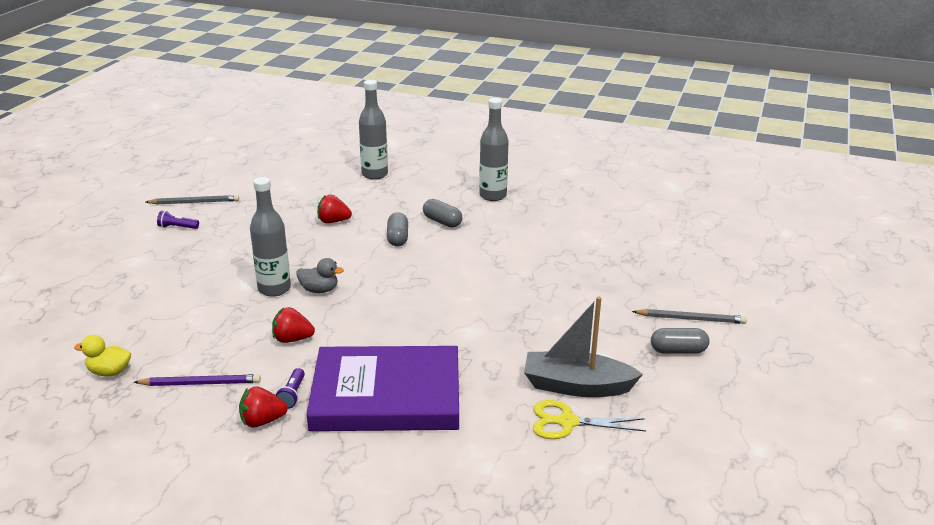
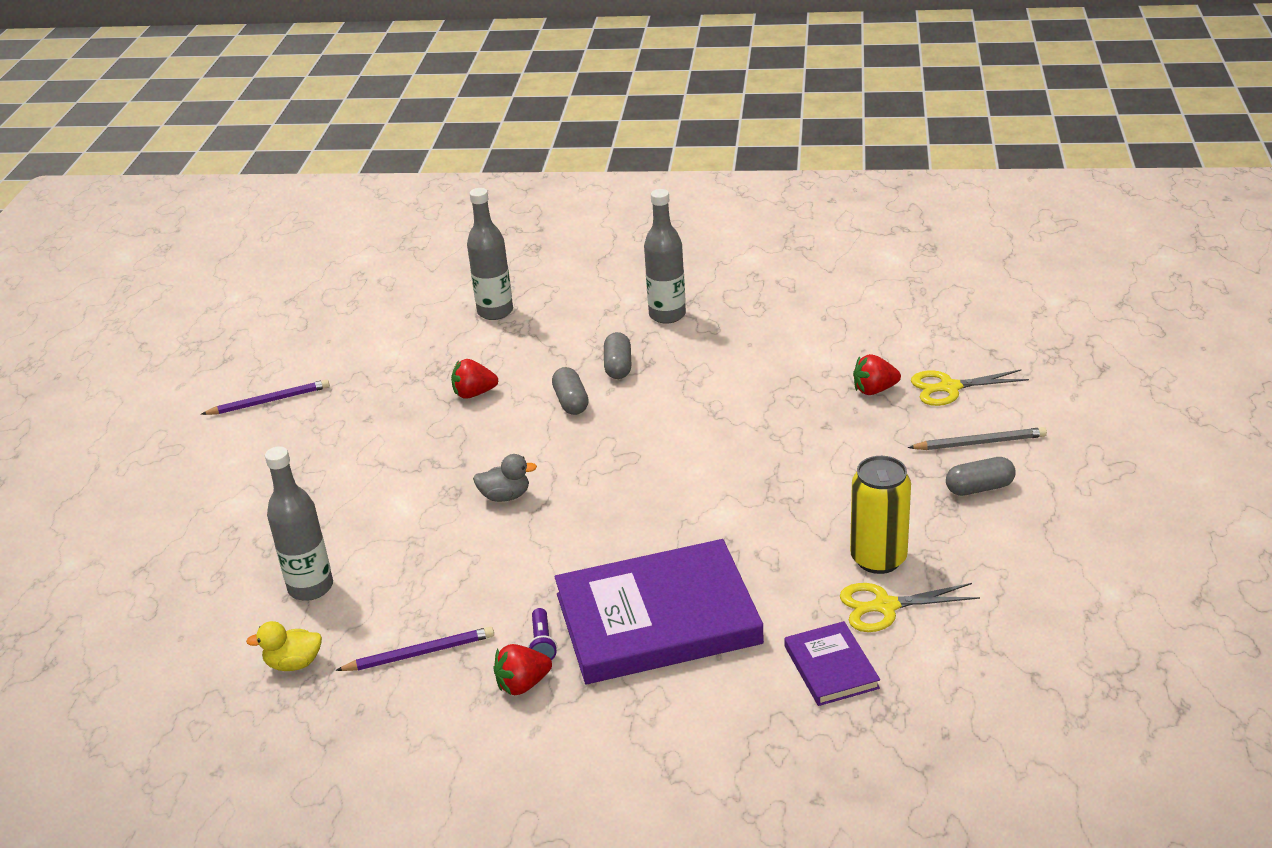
camera: 10 degrees left, 5 degrees up
(177, 227) = (266, 443): purple flashlight -> none
(194, 202) = (269, 401): grey pencil -> purple pencil
(274, 289) = (446, 506): grey bottle -> grey bottle (310, 587)
(292, 339) = (505, 571): red strawberry -> red strawberry (874, 390)
(442, 222) = (618, 366): grey capsule -> grey capsule turned 60 degrees clockwise
(504, 459) = (831, 667): none -> purple book
(576, 386) = (878, 559): grey boat -> yellow can
(682, 277) = (950, 387): none -> yellow scissors

